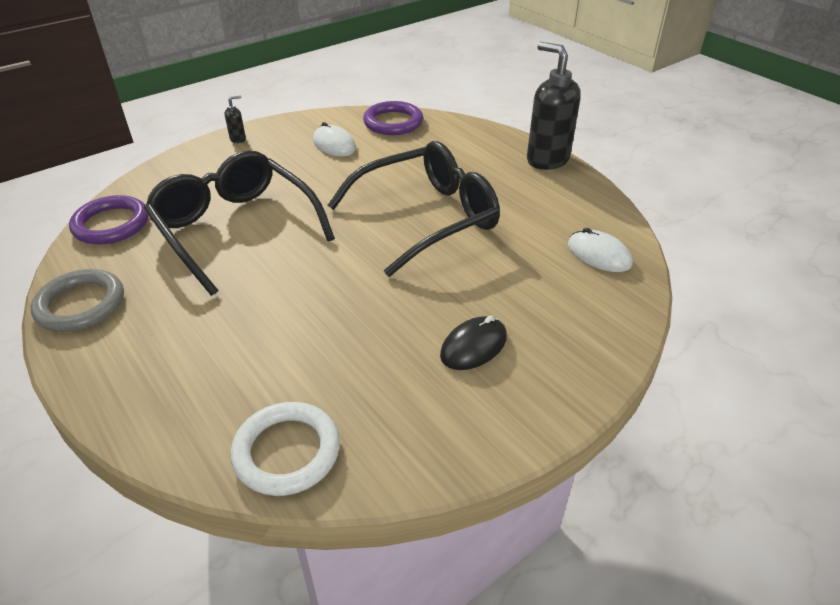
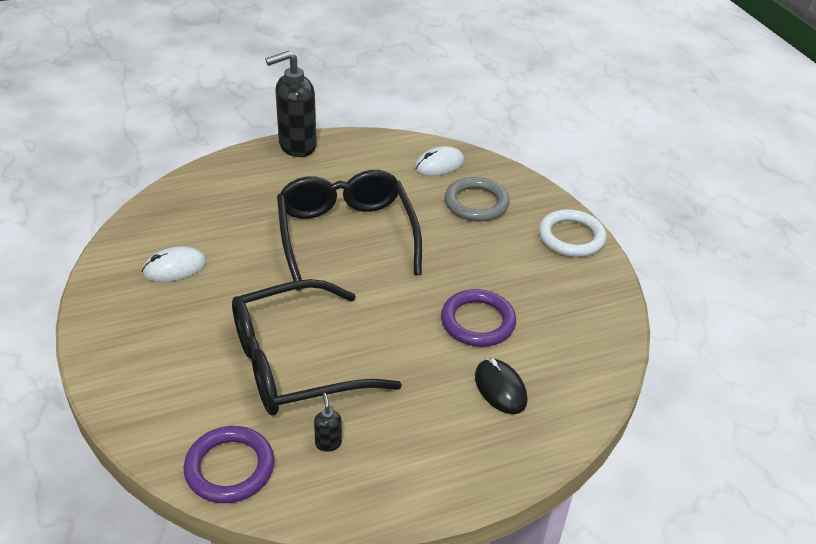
camera: 75 degrees left, 0 degrees up
(80, 305) = (370, 492): grey ring -> grey ring (476, 203)
(238, 139) = (103, 342): black soap dispenser -> black soap dispenser (328, 443)
(286, 452) = (589, 364): white ring -> white ring (571, 237)
(393, 122) = (158, 217): purple ring -> purple ring (478, 322)
(473, 346) = (514, 251): black mouse -> black mouse (500, 388)

